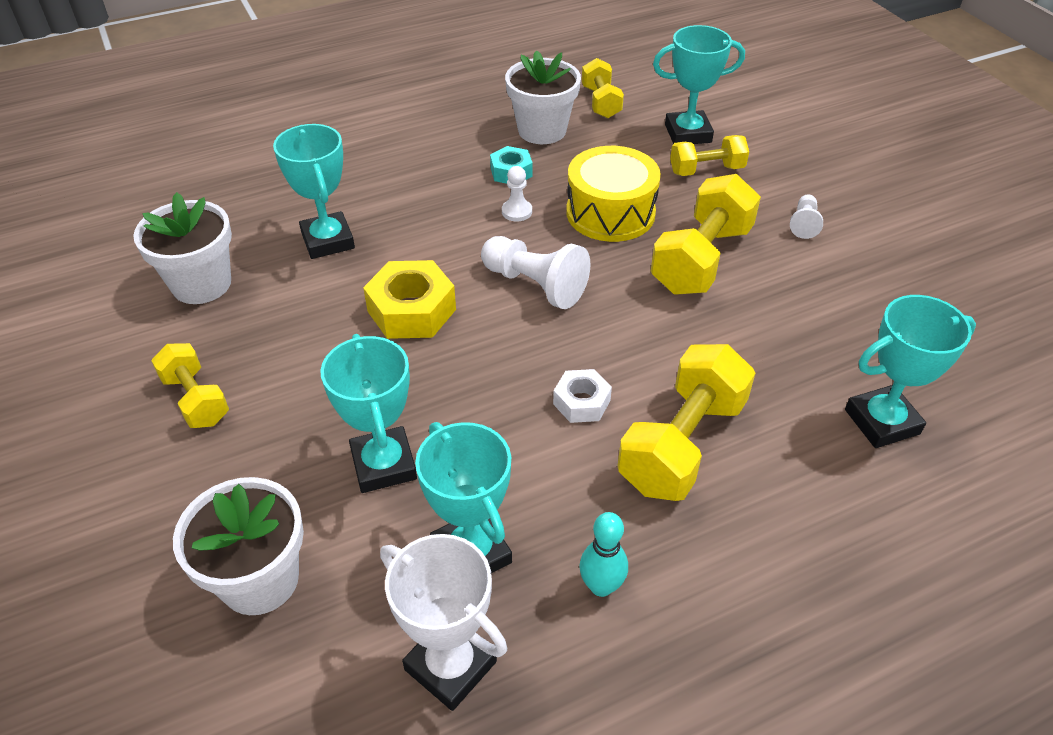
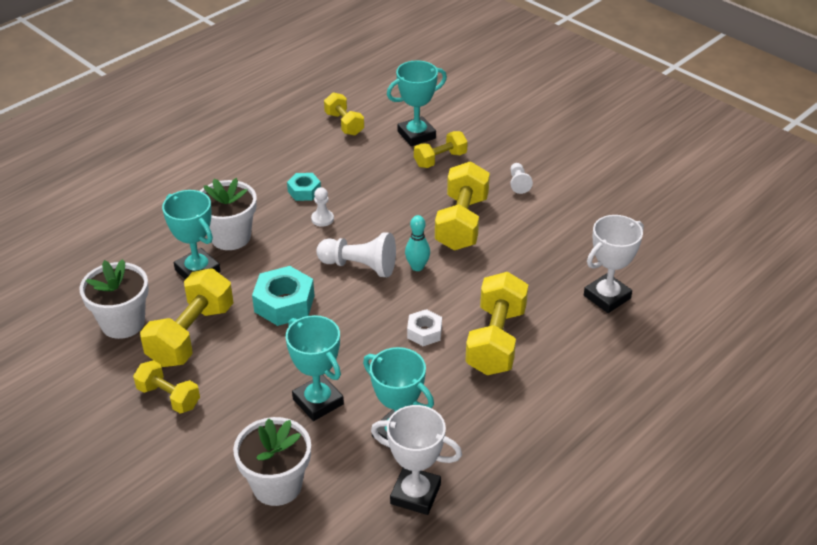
camera: 20 degrees left, 5 degrees down
(273, 322) = (191, 335): none -> yellow dumbbell
(411, 310) = (284, 303): yellow nut -> turquoise nut
(542, 130) = (311, 155): white flower pot -> white flower pot (230, 237)
(601, 586) = (482, 430): turquoise bowling pin -> turquoise bowling pin (417, 267)
(610, 213) = (388, 205): yellow drum -> none
(882, 422) = (607, 297): turquoise trophy -> white trophy

